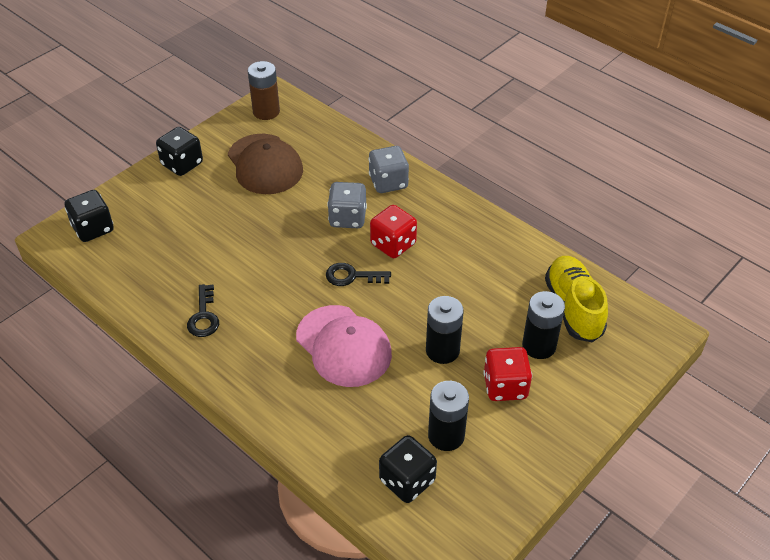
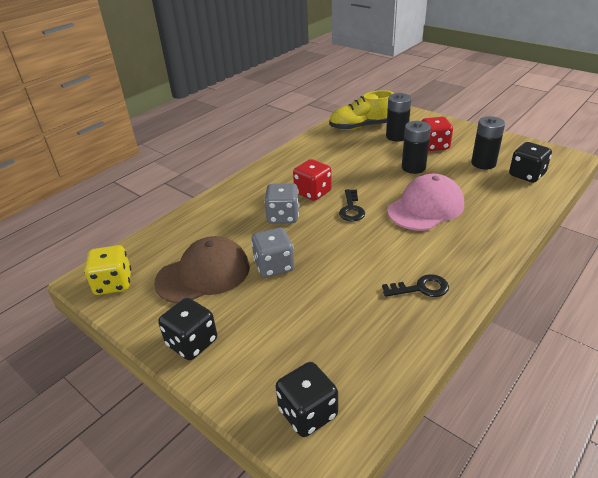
camera: 90 degrees left, 10 degrees down
(266, 111) = (113, 283): brown battery -> yellow dice
(388, 182) = (238, 199): grey dice -> grey dice (274, 266)

